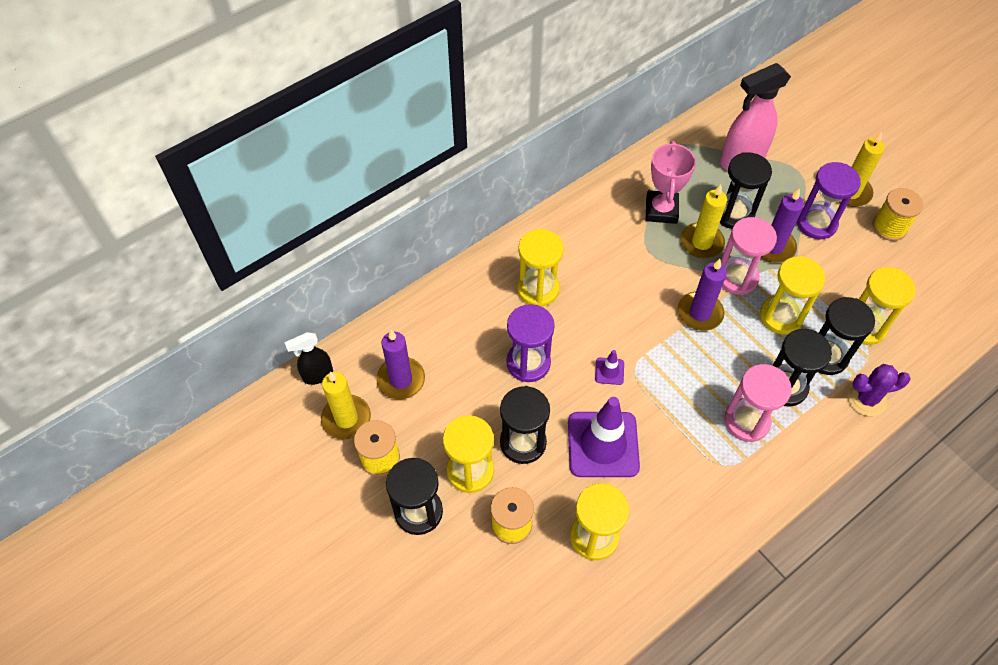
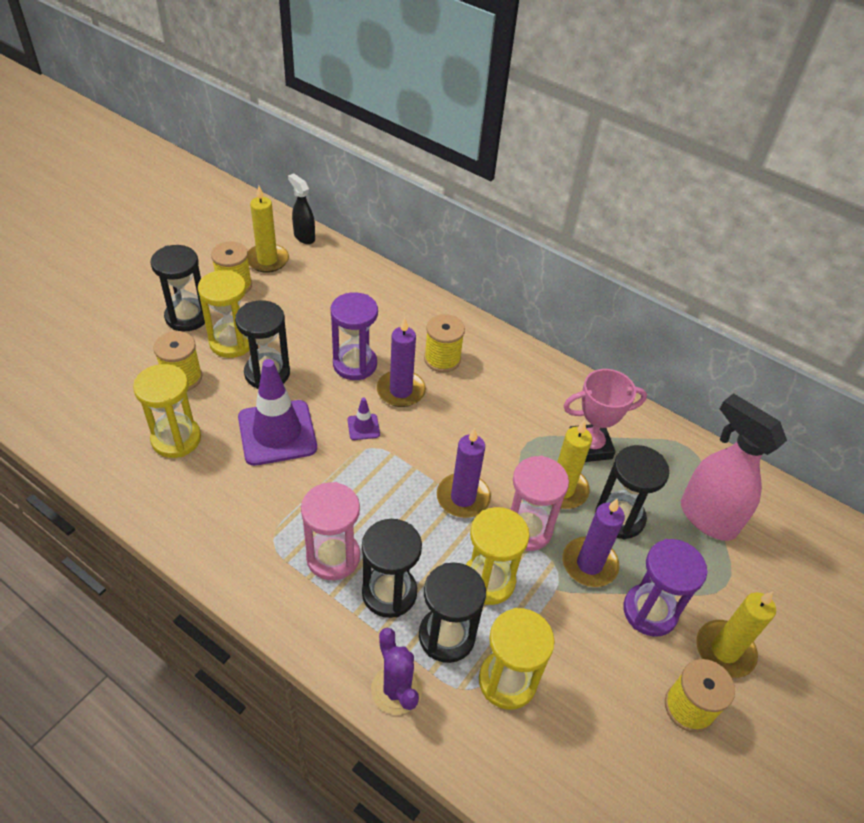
camera: 70 degrees right, 10 degrees down
(401, 380) = (313, 284): purple candle -> purple candle (401, 391)
(538, 289) = (442, 359): yellow hourglass -> yellow spool

